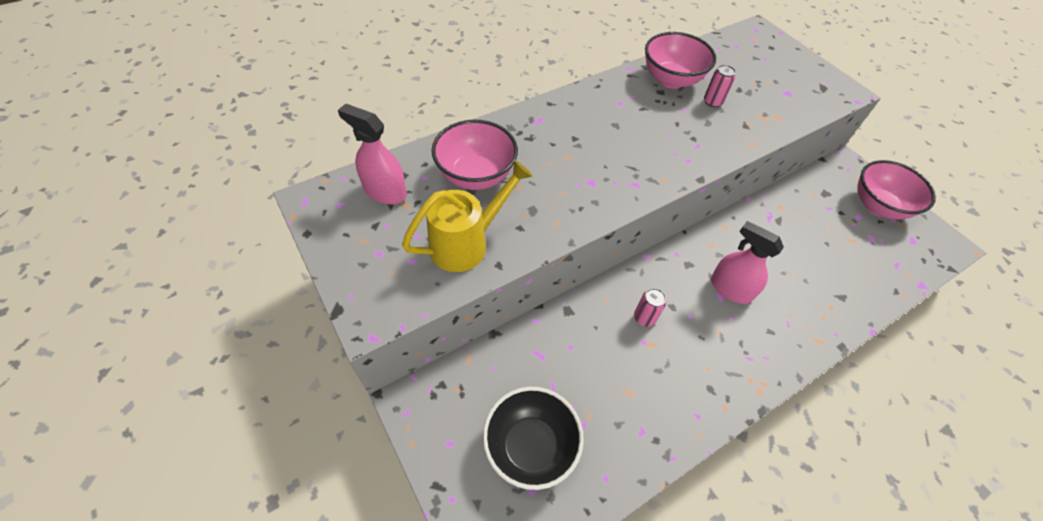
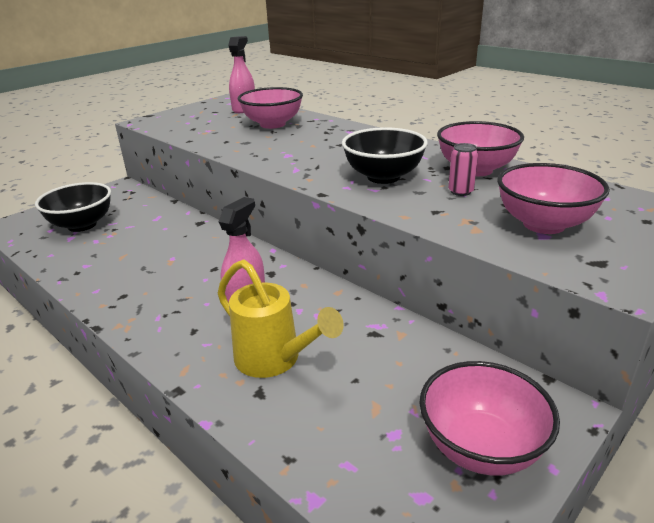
camera: 80 degrees right, 25 degrees down
(466, 244) = (206, 131): yellow watering can -> yellow watering can (274, 359)
(644, 318) = (198, 255): pink can -> none
(672, 132) = (383, 177): none -> black bowl
(772, 86) = (543, 224): none -> pink bowl

